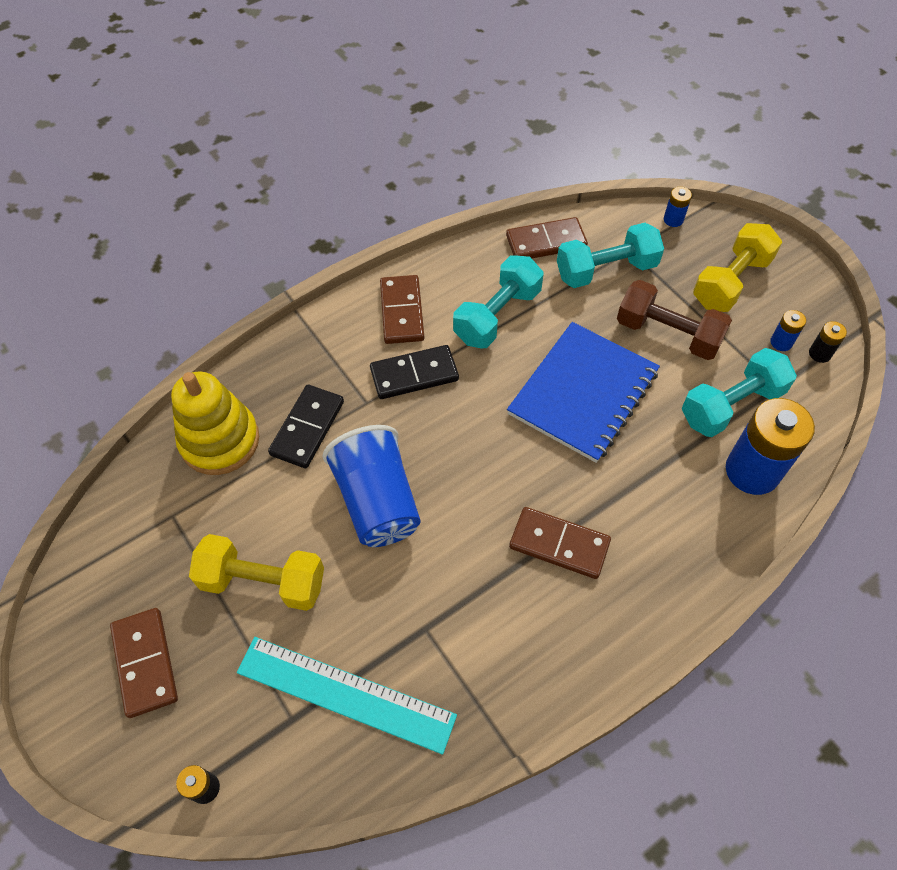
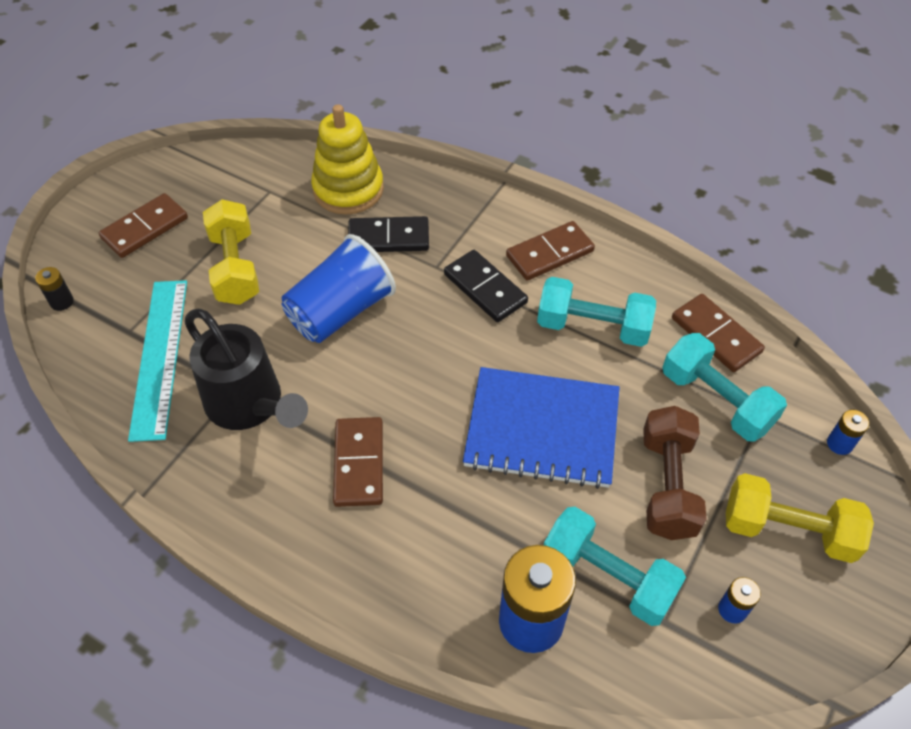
camera: 65 degrees right, 5 degrees down
(452, 619) = (250, 405): none -> black watering can
(819, 353) = (743, 659): black battery -> none

